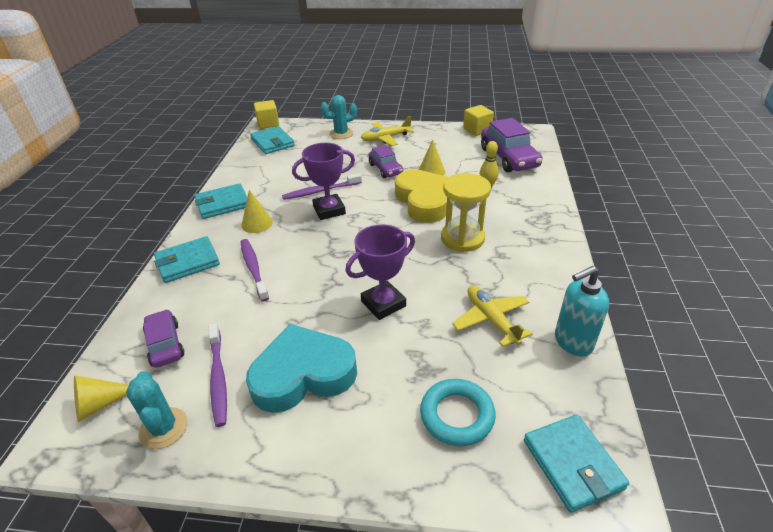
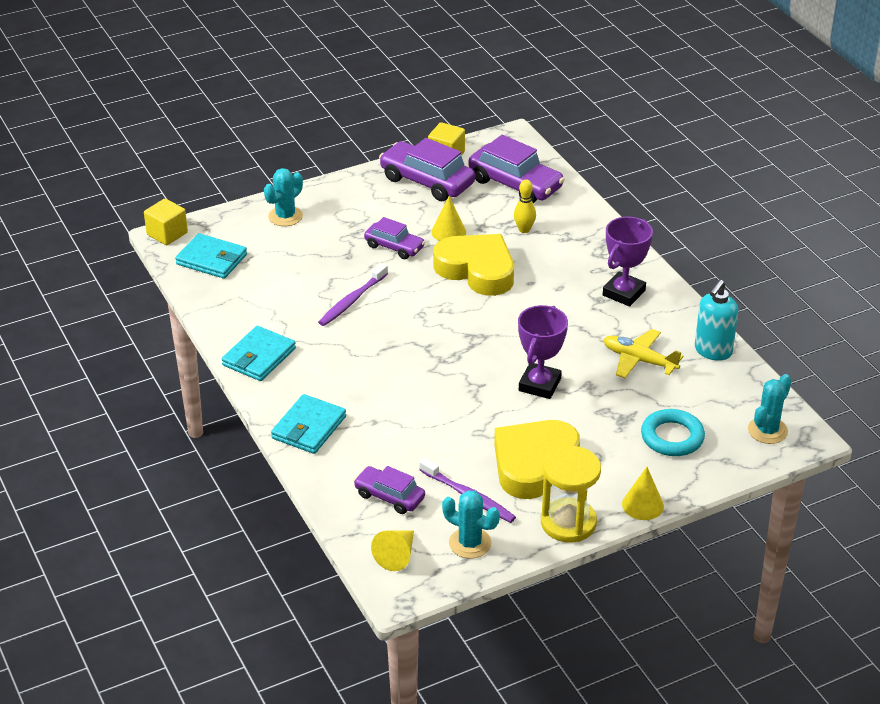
camera: 35 degrees left, 0 degrees up
(254, 269) = (385, 405): purple toothbrush -> none
(257, 223) = (328, 362): yellow cone -> yellow cone (642, 505)
(303, 374) = (533, 463): turquoise heart -> yellow heart
(329, 210) = (388, 318): purple trophy -> purple trophy (623, 293)
(385, 138) = (349, 204): yellow plane -> none
(449, 140) = (427, 181): none -> purple car
(462, 238) = (551, 297): yellow hourglass -> yellow hourglass (568, 523)
(572, 464) = (767, 430): turquoise wallet -> turquoise cactus

